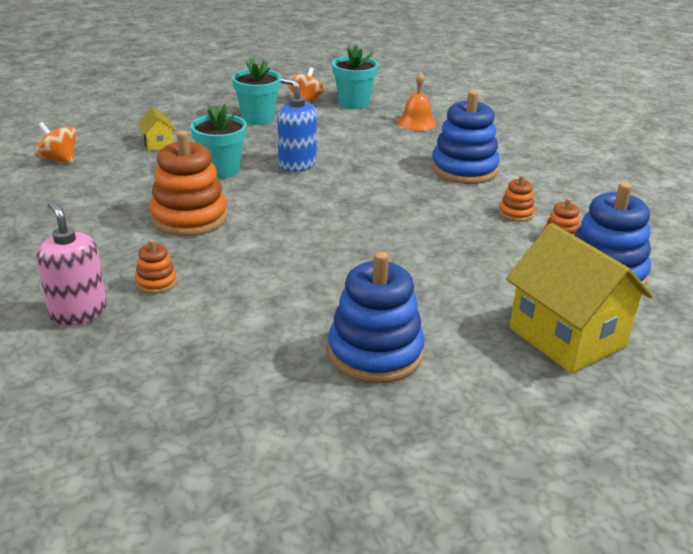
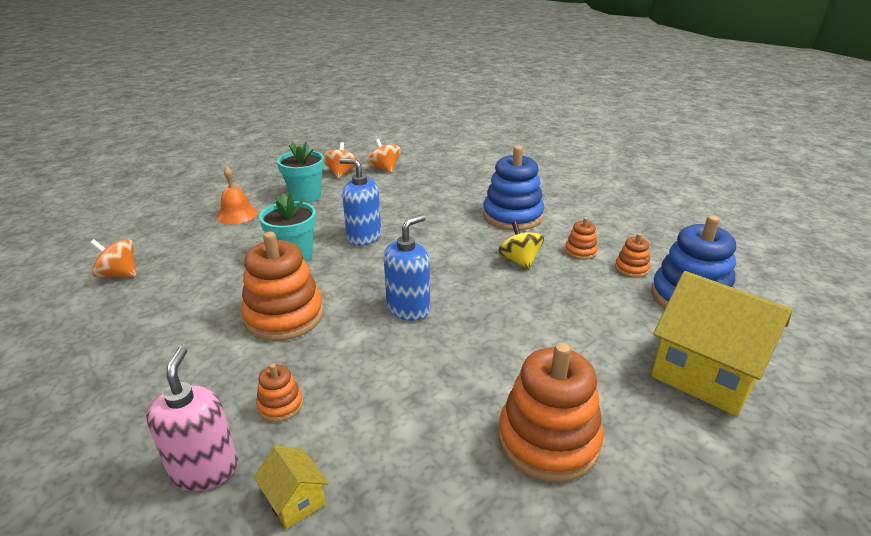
camera: 15 degrees left, 0 degrees up
(78, 312) = (205, 469): pink soap dispenser -> pink soap dispenser turned 45 degrees clockwise
(158, 144) = (219, 238): yellow house -> yellow house (295, 500)
(307, 232) = (408, 308): none -> blue soap dispenser
(353, 103) = (385, 169): turquoise flower pot -> orange spinning top
(375, 353) = (548, 440): blue stacking toy -> orange stacking toy
(416, 122) = (448, 178): orange bell -> orange bell (237, 214)
(444, 211) = (519, 261): none -> yellow spinning top

